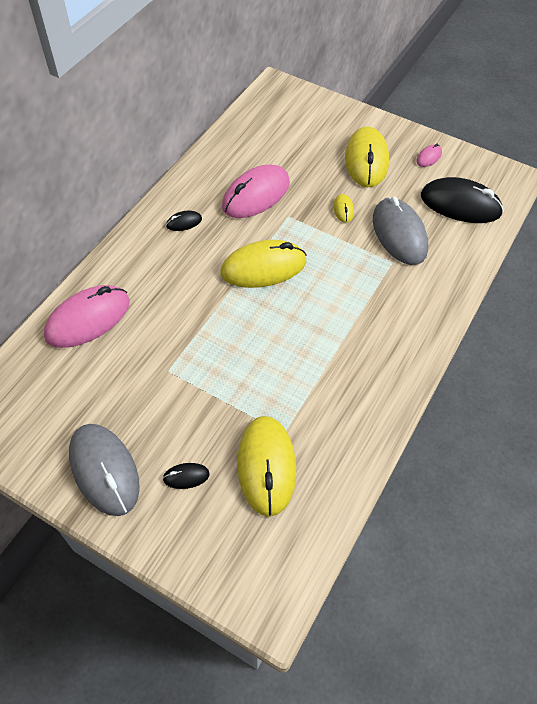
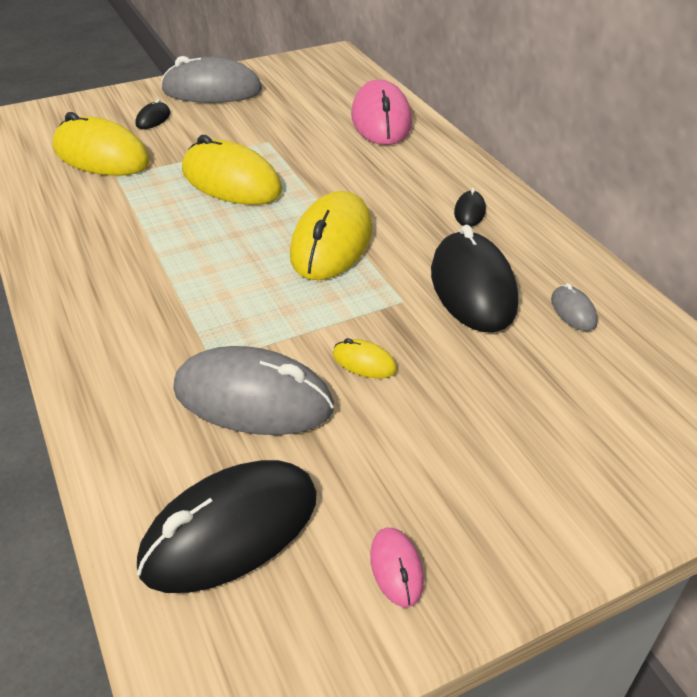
camera: 125 degrees right, 15 degrees down
(245, 156) = (573, 311): none -> grey mouse
(256, 195) = (472, 288): pink mouse -> black mouse
(366, 160) = (459, 456): yellow mouse -> yellow mouse (231, 181)

